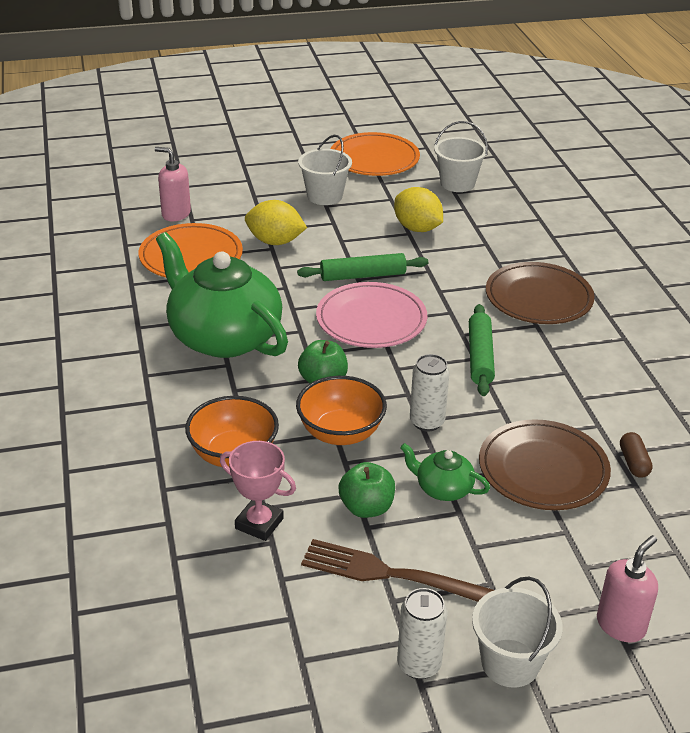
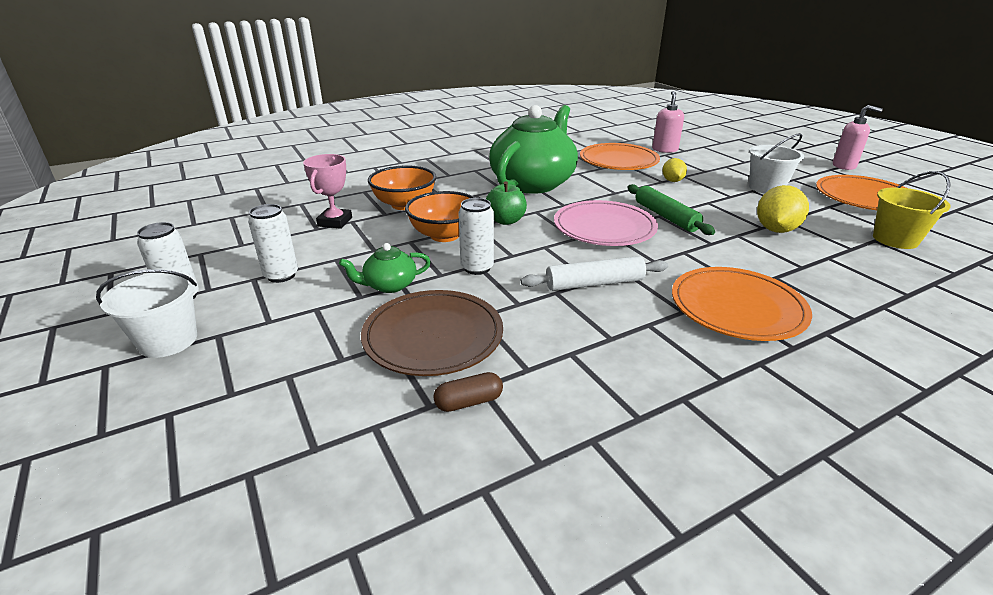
camera: 75 degrees right, 5 degrees down
(275, 241) = (672, 181): yellow lemon -> yellow lemon, size x0.61
(366, 507) = (358, 256): green apple -> none
(393, 575) = (281, 275): brown fork -> white can
(443, 488) = (389, 285): green teapot -> green teapot turned 120 degrees counterclockwise
(457, 183) = (895, 239): white bucket -> yellow bucket
(480, 357) = (594, 283): green rolling pin -> white rolling pin
(538, 298) = (737, 308): brown plate -> orange plate
(621, 625) = (199, 407): pink soap dispenser -> pink soap dispenser (844, 166)

